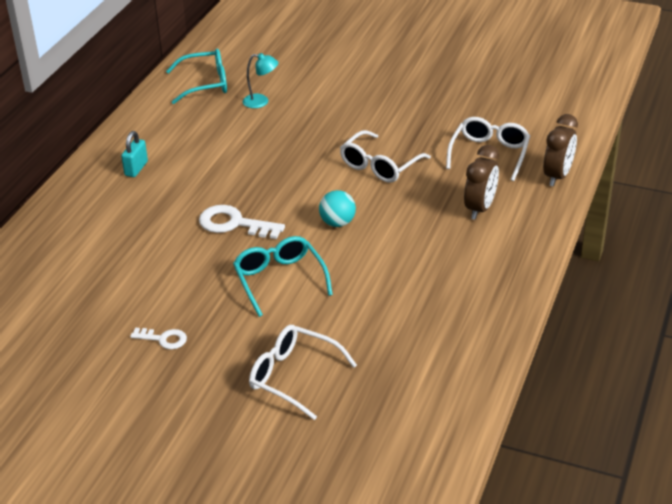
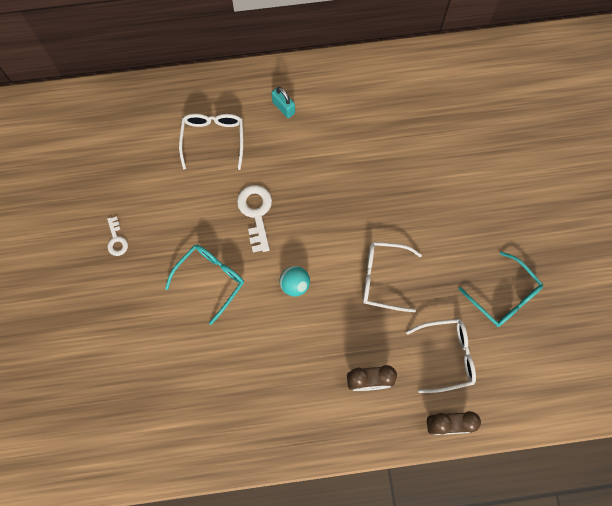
camera: 60 degrees right, 35 degrees up
(136, 168) = (283, 107): turquoise padlock -> turquoise padlock turned 60 degrees clockwise
(205, 84) = (419, 87): turquoise glasses -> turquoise glasses (504, 296)
(261, 102) = (419, 142): turquoise lamp -> none
(293, 376) = (120, 342): white glasses -> white glasses (213, 139)

